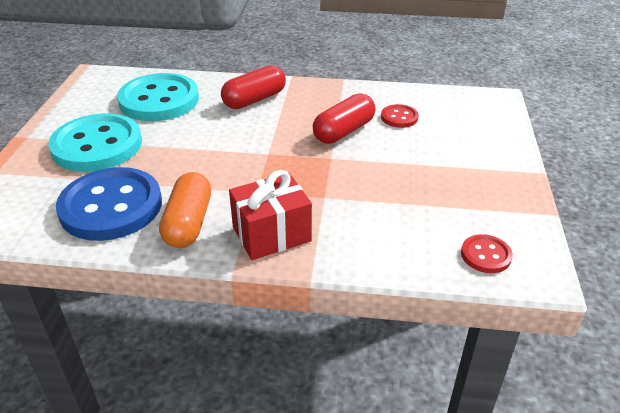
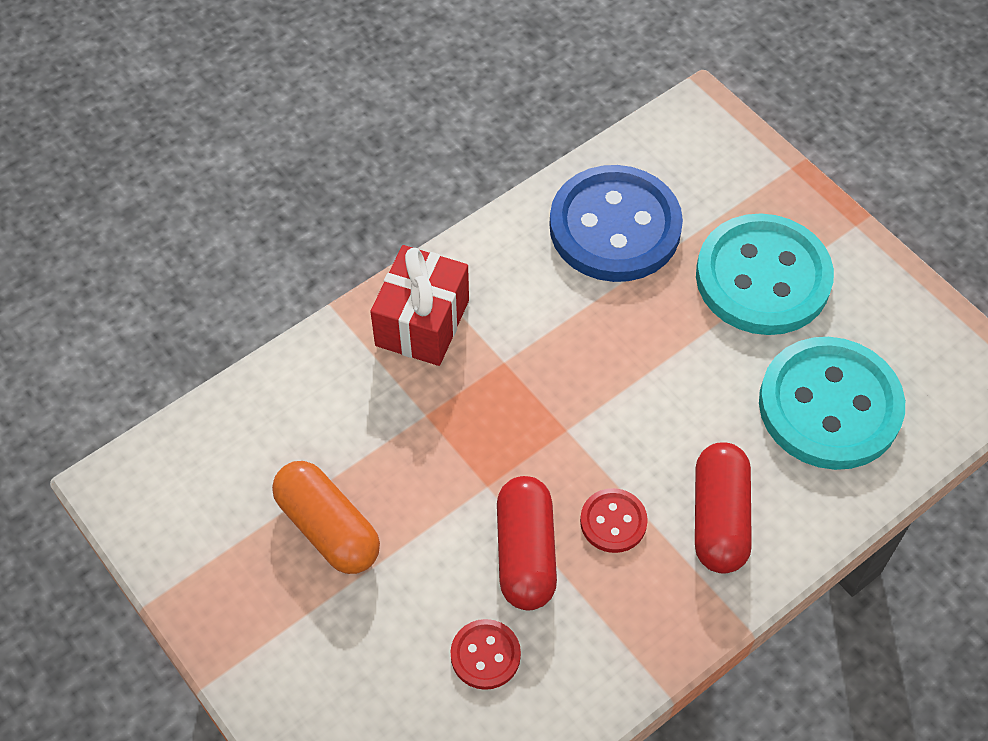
camera: 135 degrees right, 20 degrees up
(188, 223) = (516, 270): orange capsule -> orange capsule (328, 528)
(485, 255) = (186, 469): red button -> red button (613, 522)

